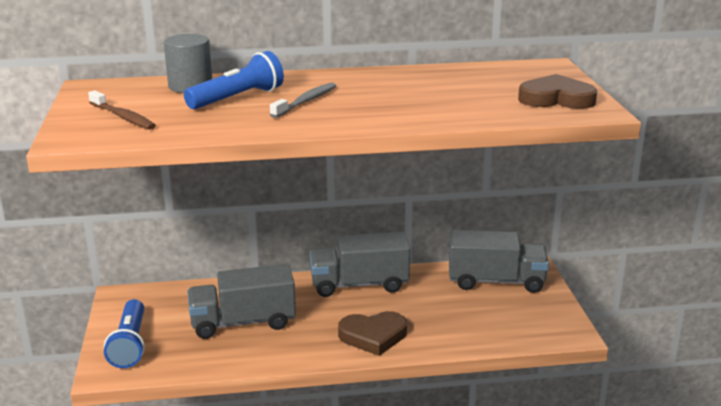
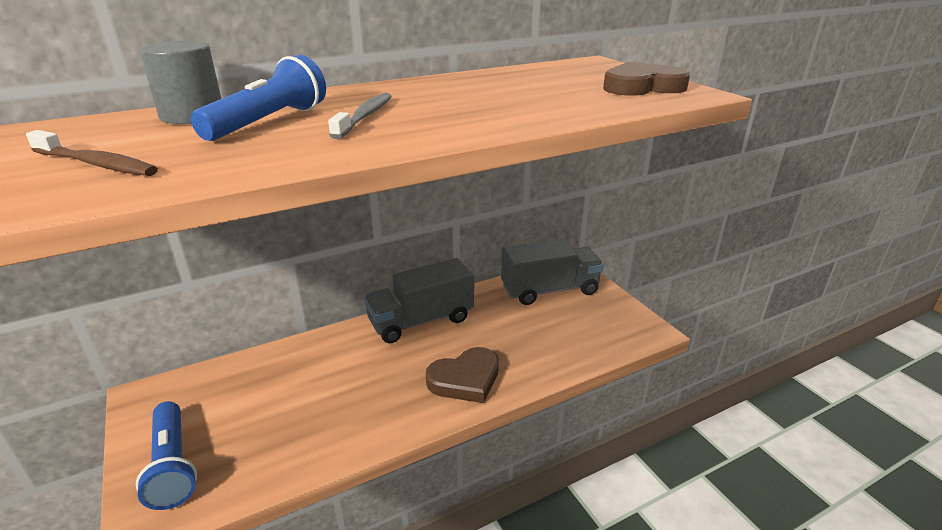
camera: 20 degrees left, 5 degrees up
(243, 322) = (311, 397): grey truck -> none

